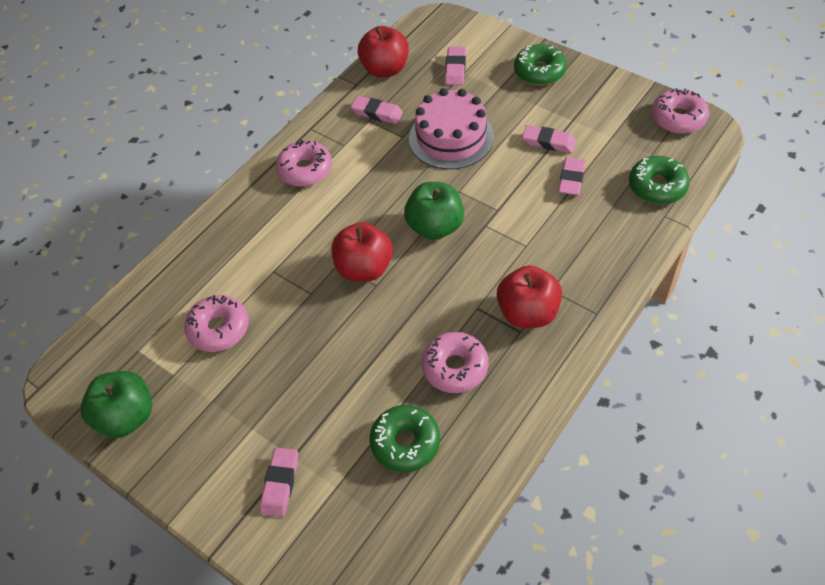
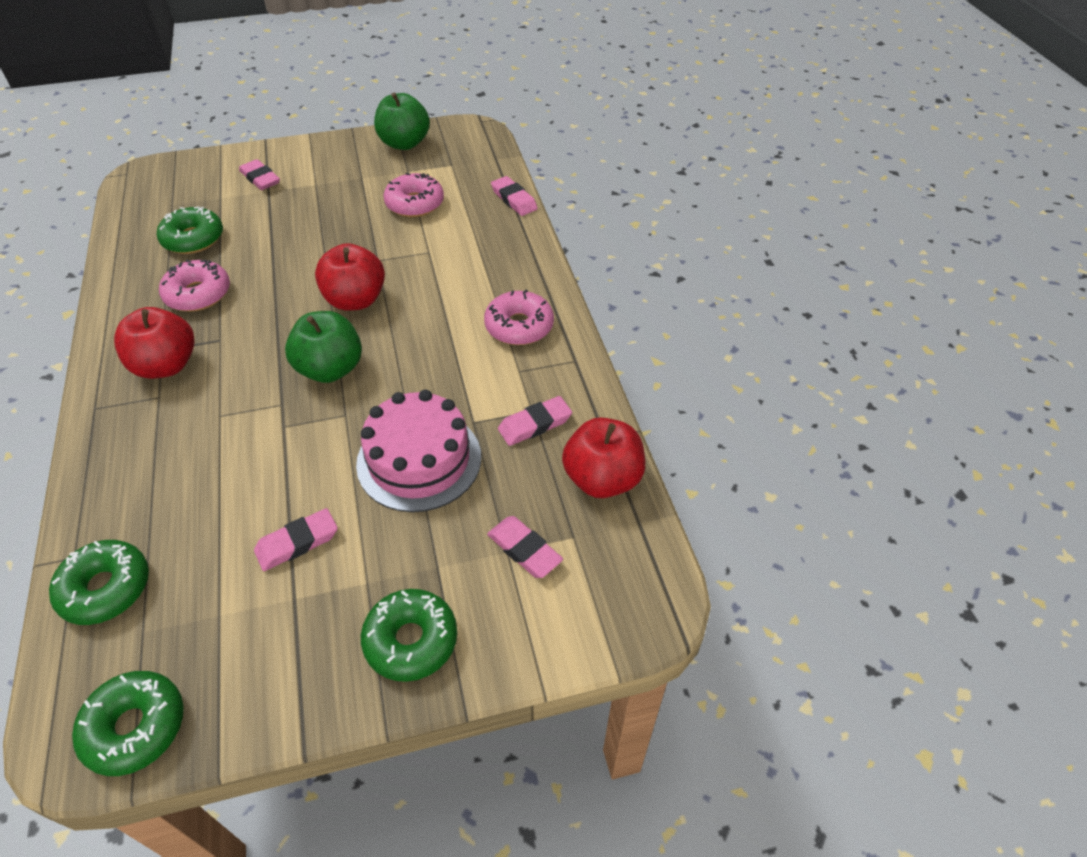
camera: 125 degrees right, 5 degrees down
(571, 179) = (227, 517): pink eraser -> pink eraser (514, 199)
(678, 118) = (135, 727): pink donut -> green donut

